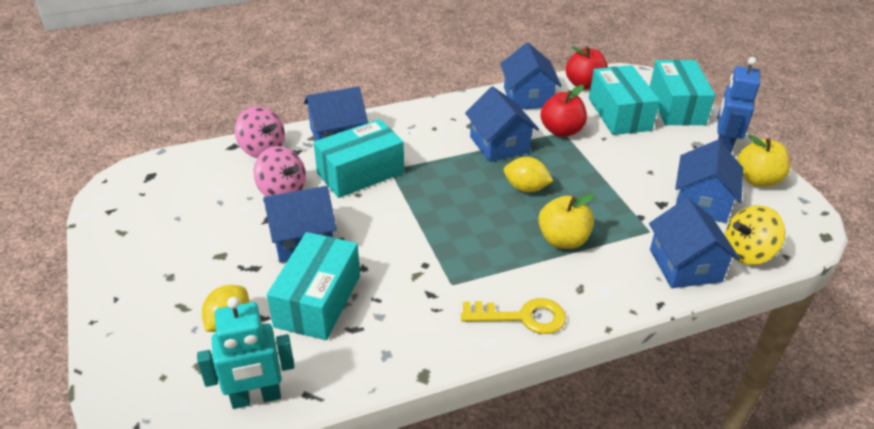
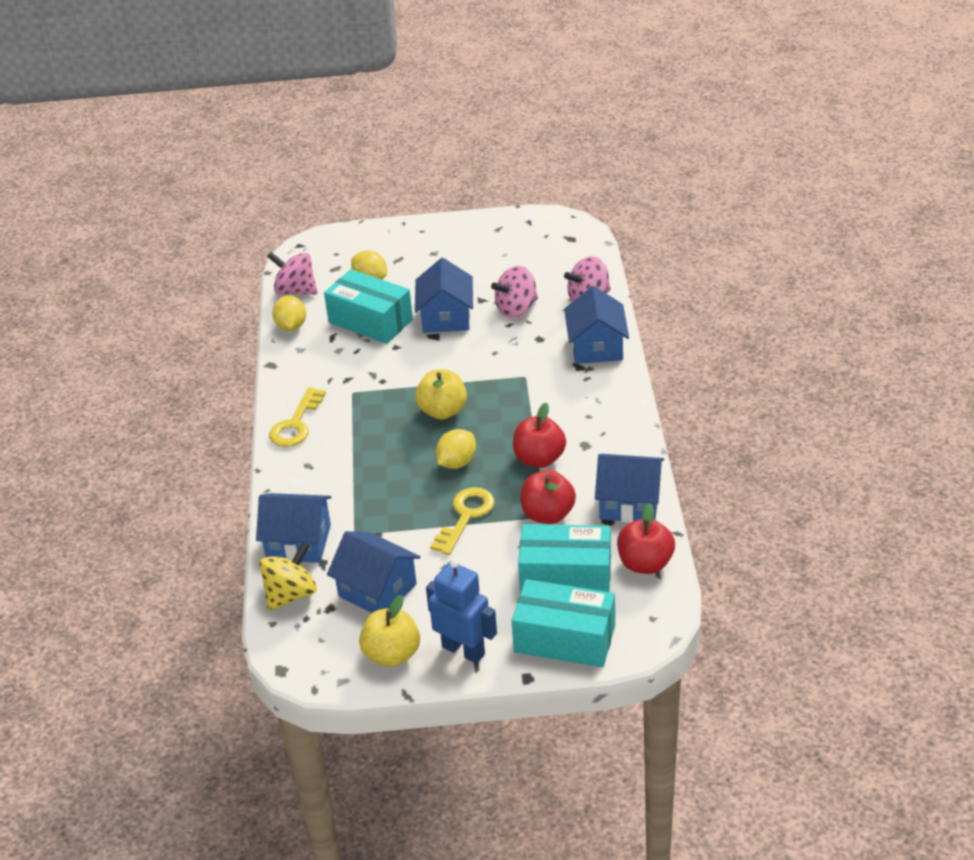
camera: 110 degrees right, 0 degrees up
(256, 398) = (295, 290): turquoise robot -> pink spinning top
(340, 377) = (291, 326): none -> yellow lemon
(360, 173) = (526, 357): turquoise box -> none
(499, 144) = (539, 459): blue house -> red apple
(563, 240) = (371, 470): yellow apple -> yellow apple (443, 411)
(588, 171) = (465, 516): none -> yellow key
(747, 253) = (291, 594): yellow spinning top -> yellow spinning top turned 45 degrees clockwise

